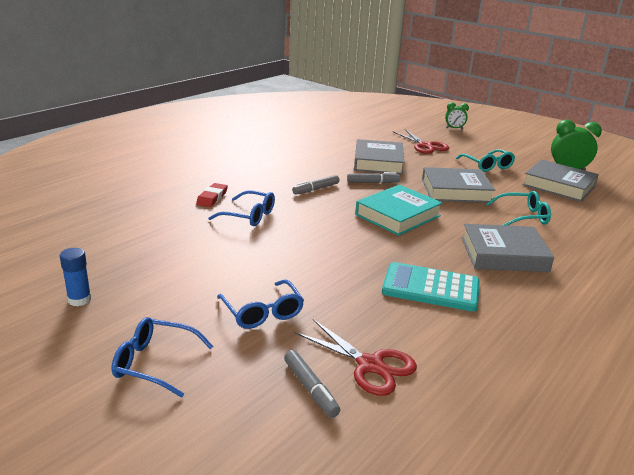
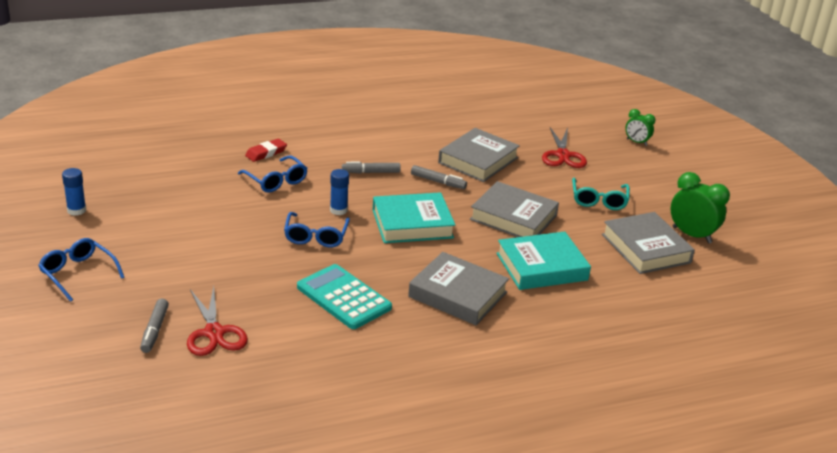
camera: 30 degrees right, 5 degrees up
(262, 312) = (187, 266): blue glasses -> blue glasses (316, 236)
(330, 222) = (338, 210): none -> blue glue stick
(523, 216) = (541, 267): turquoise glasses -> turquoise book

